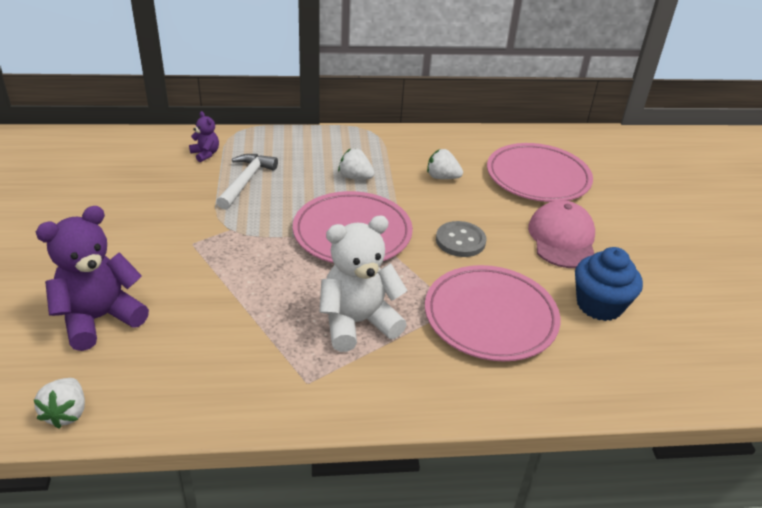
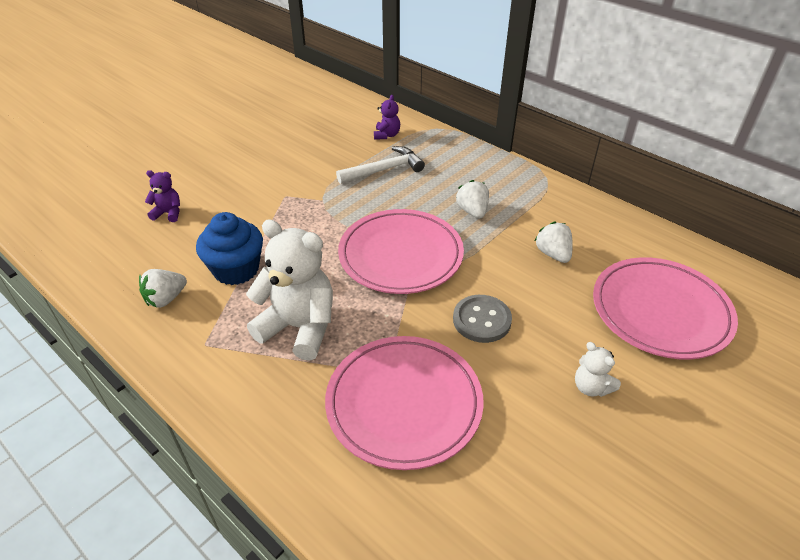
camera: 50 degrees right, 5 degrees up
(66, 413) = (75, 260): white strawberry -> white strawberry (166, 299)
(99, 318) = (168, 213): purple teddy bear -> purple teddy bear, size x0.47
(562, 239) = (591, 387): pink cap -> white teddy bear
(599, 305) = (528, 478): blue cupcake -> blue cupcake (236, 269)

